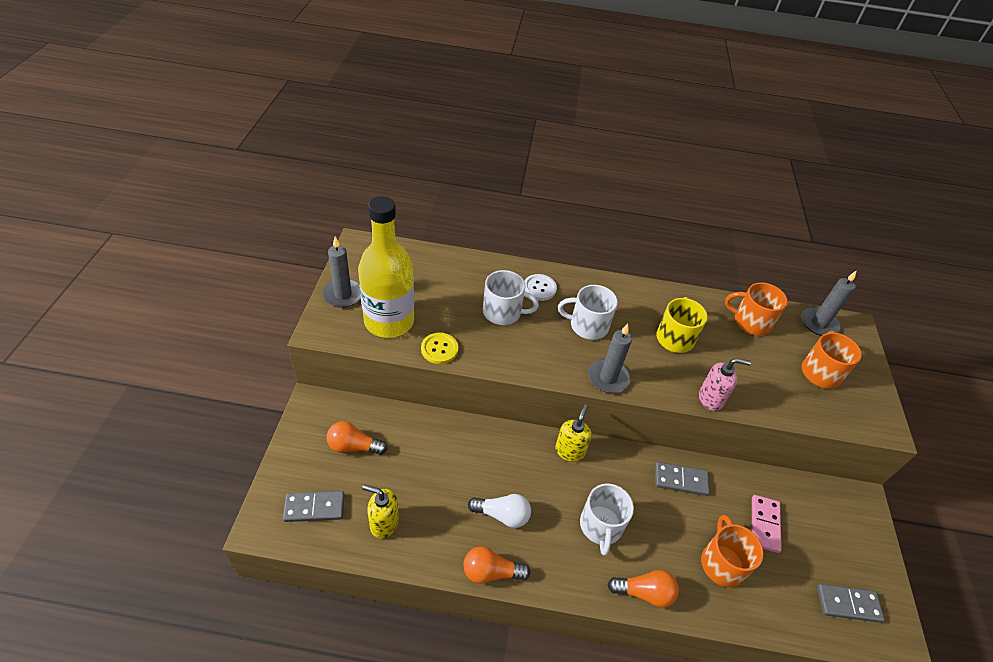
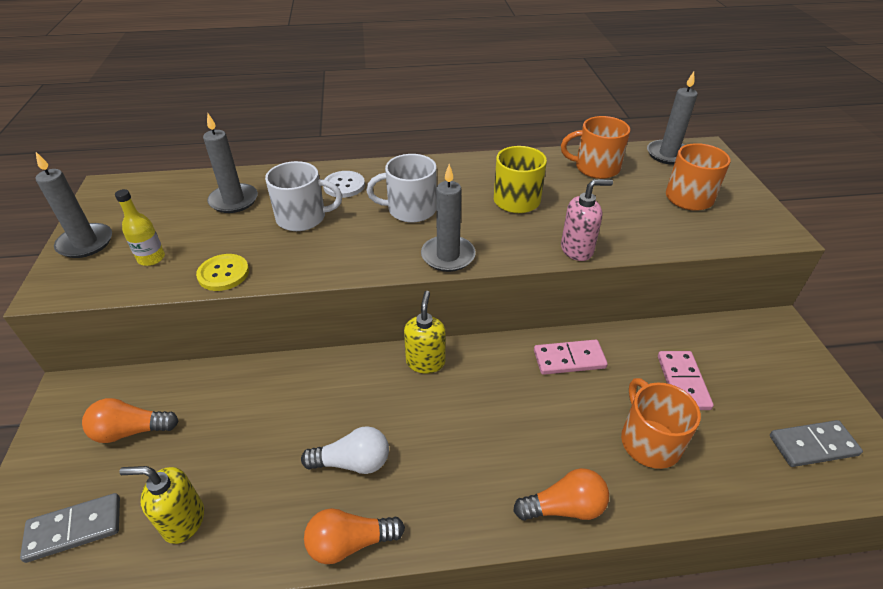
camera: 10 degrees left, 5 degrees down
(389, 321) = (151, 258): yellow bottle -> yellow bottle, size x0.40
(453, 282) = (234, 200): none -> grey candle
(601, 526) = (486, 440): white mug -> none
(680, 480) = (569, 359): grey domino -> pink domino

